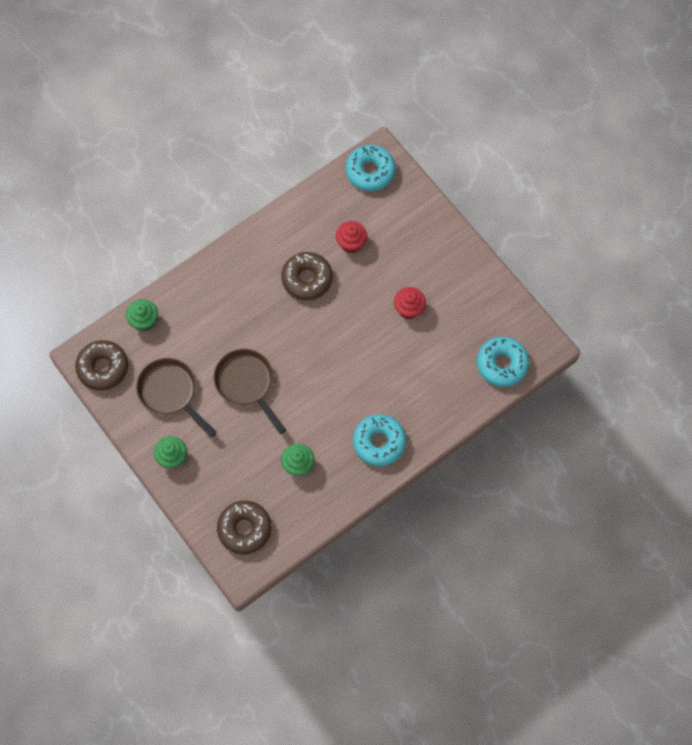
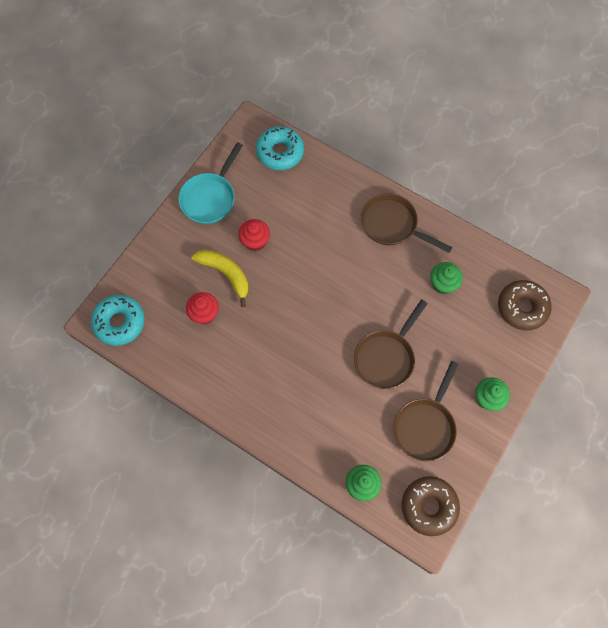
camera: 110 degrees left, 0 degrees up
(307, 279) = (257, 341): brown donut -> none
(379, 442) = (392, 225): turquoise donut -> brown pan
(384, 272) = (225, 274): none -> yellow banana
(472, 283) = (210, 198): none -> turquoise pan

